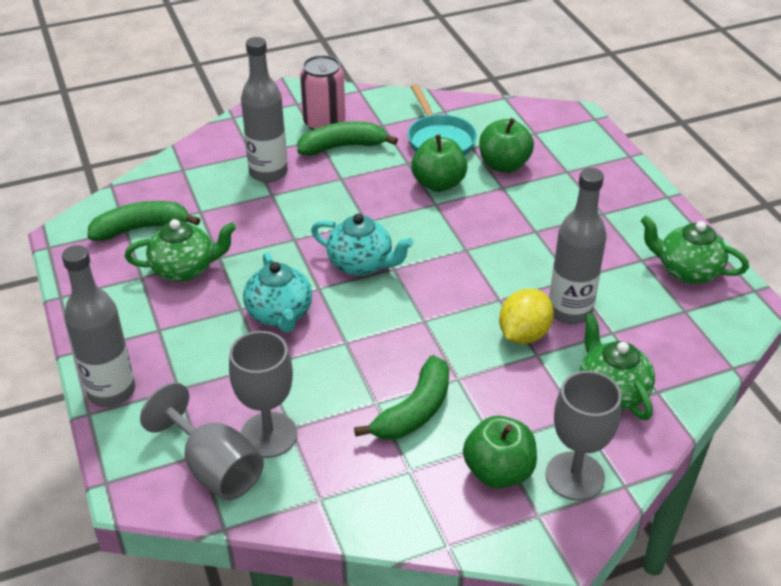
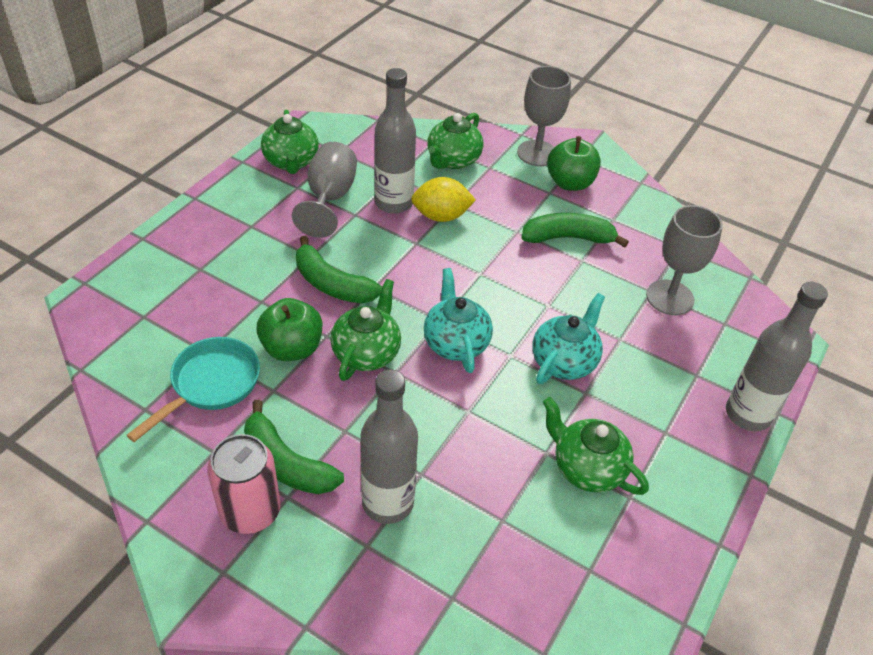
camera: 130 degrees left, 5 degrees up
(141, 228) = (576, 555): green banana -> green banana (332, 284)
(214, 468) = (723, 308): grey goblet -> grey goblet (329, 198)
(398, 215) = (367, 353): none -> green teapot
(504, 165) = (222, 315): green apple -> none

